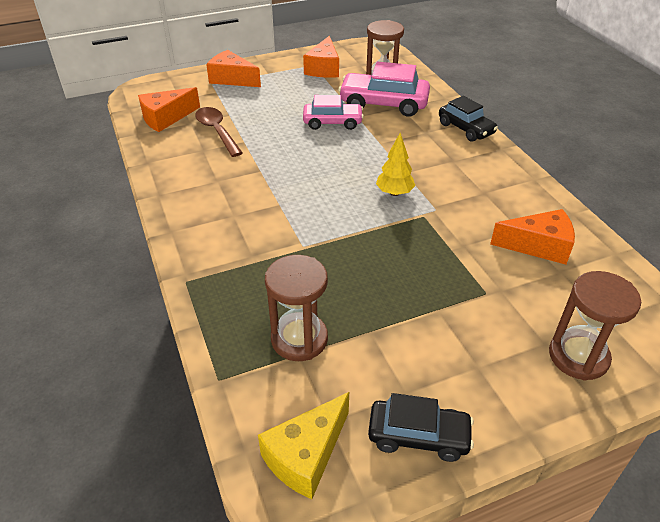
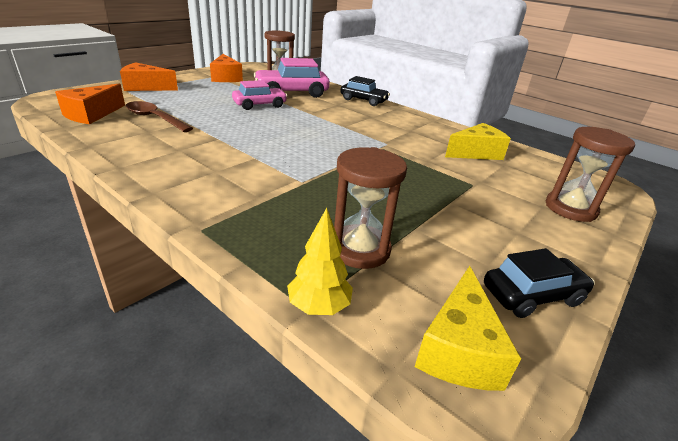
camera: 30 degrees left, 10 degrees down
(394, 193) = (347, 138): yellow tree -> yellow tree (318, 306)
(538, 246) = (476, 153): orange cheese -> yellow cheese

